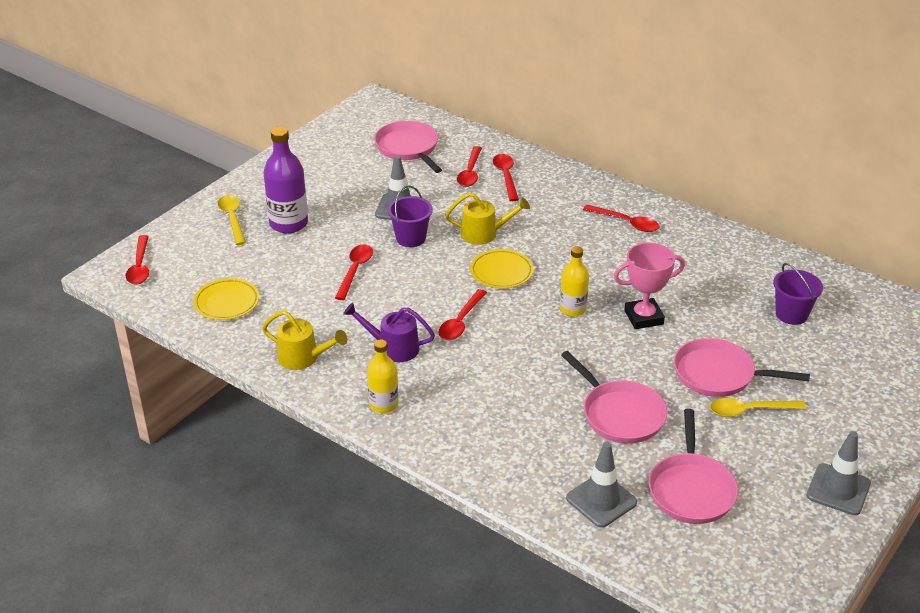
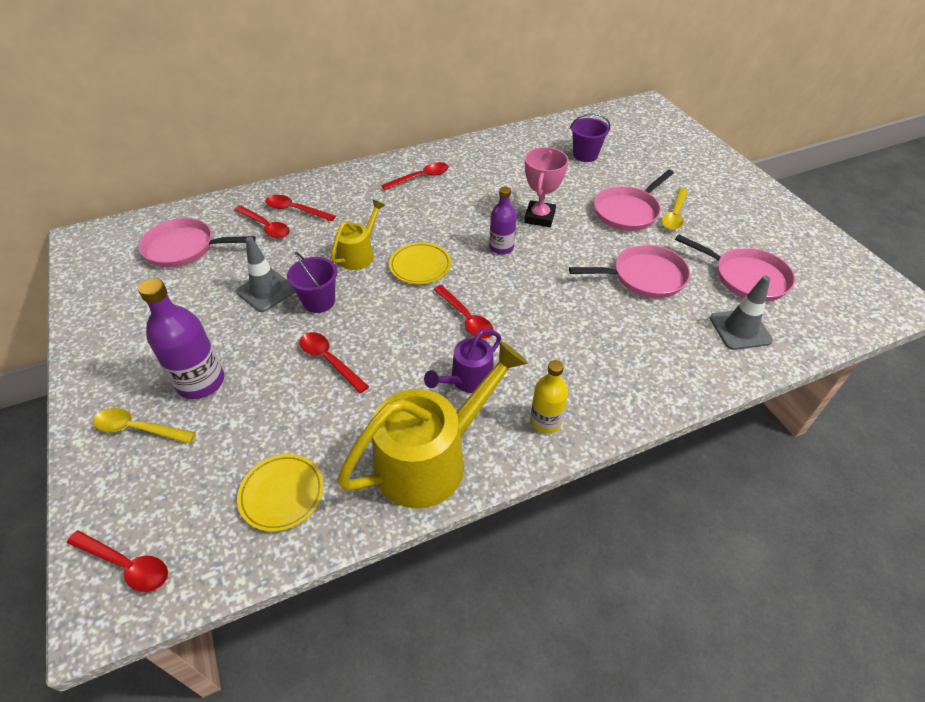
camera: 60 degrees left, 10 degrees up
(303, 358) = (431, 458): yellow watering can -> yellow watering can, size x1.87
(572, 309) = (501, 247): yellow bottle -> purple bottle
(838, 489) = (772, 213): grey traffic cone -> none

